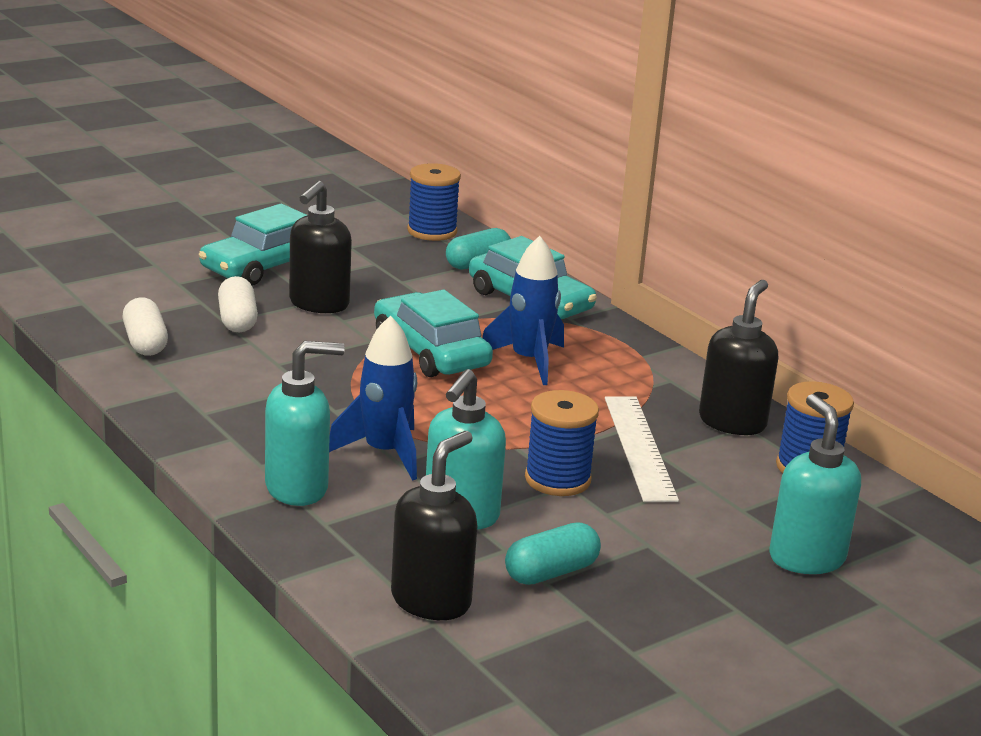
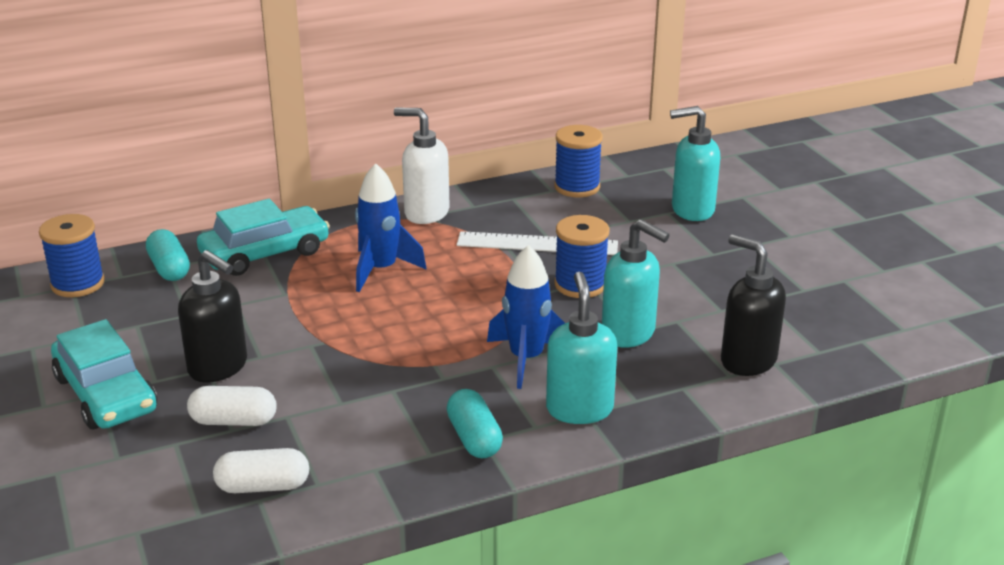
camera: 75 degrees left, 5 degrees up
(430, 351) = (346, 315): turquoise car -> none
(551, 572) = (709, 306): turquoise capsule -> turquoise capsule (474, 438)
(669, 375) = (426, 213): none -> white soap dispenser
(732, 422) = (506, 201): black soap dispenser -> none

